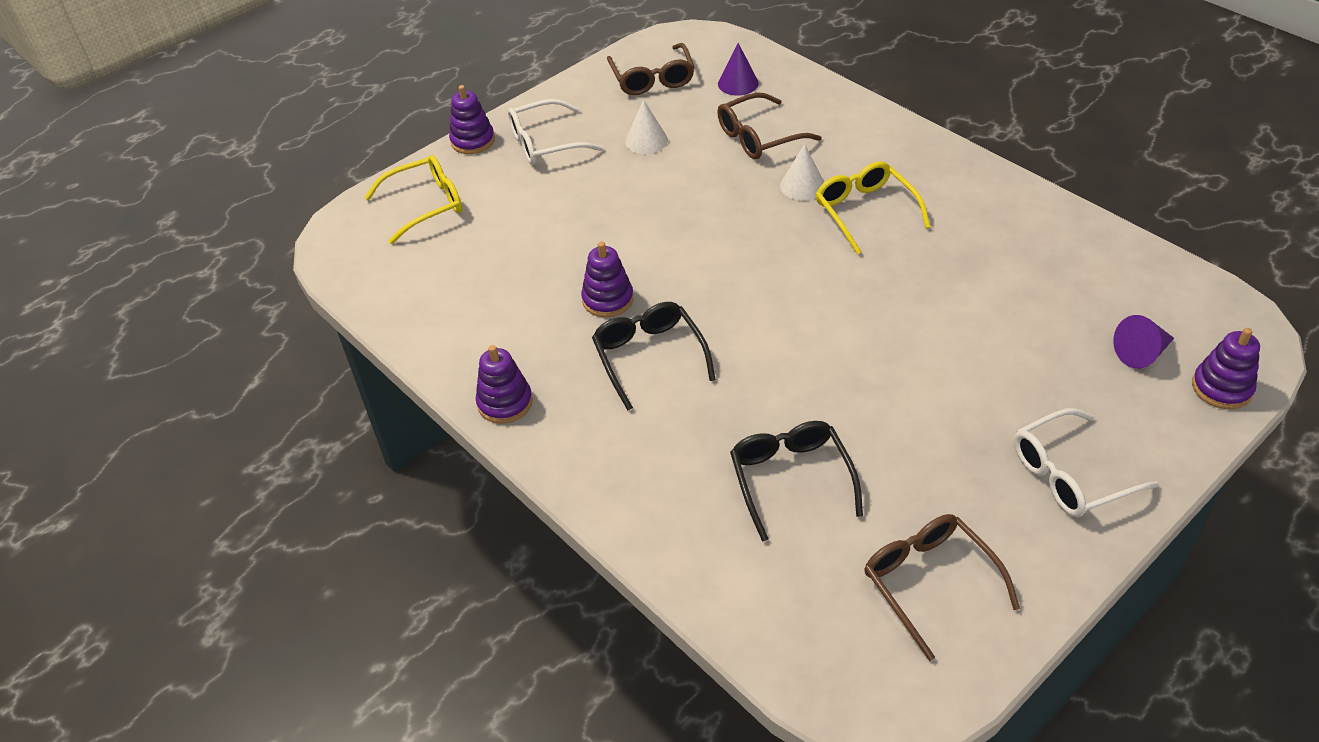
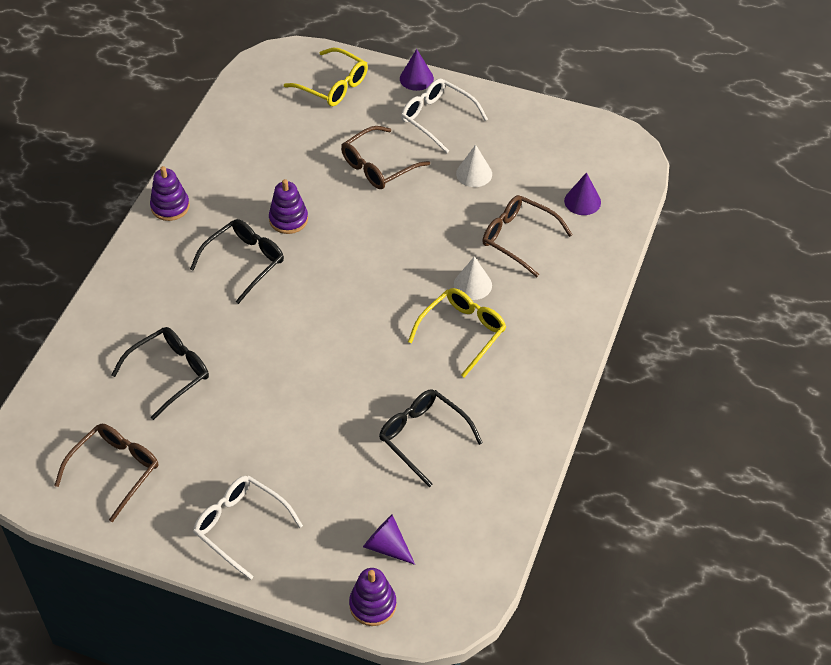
camera: 60 degrees right, 5 degrees up
(473, 141) = (416, 78): purple stacking toy -> purple cone
(652, 78) = (556, 147): brown glasses -> brown glasses (378, 166)
(998, 281) = (423, 437): none -> black glasses

